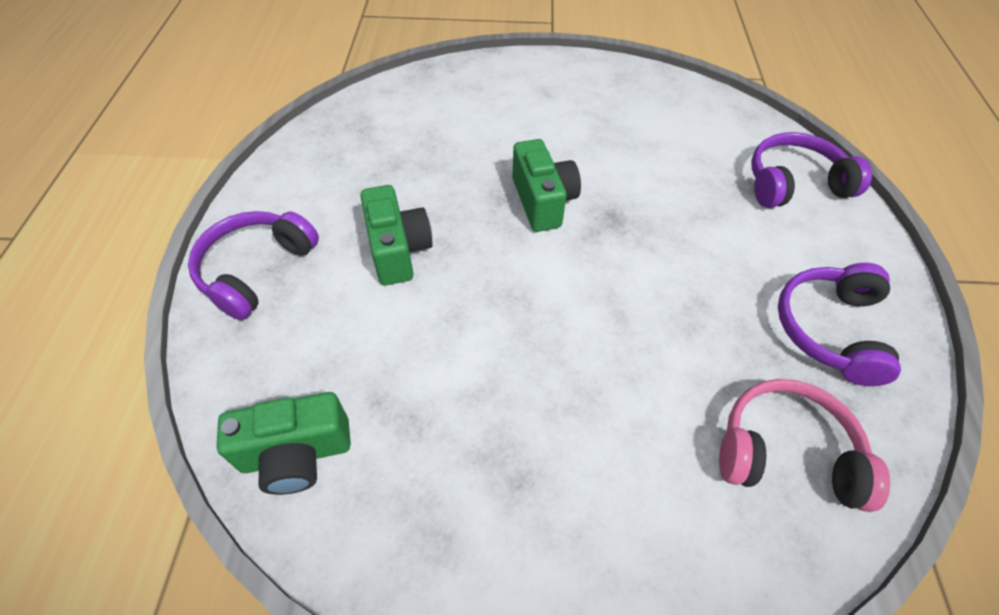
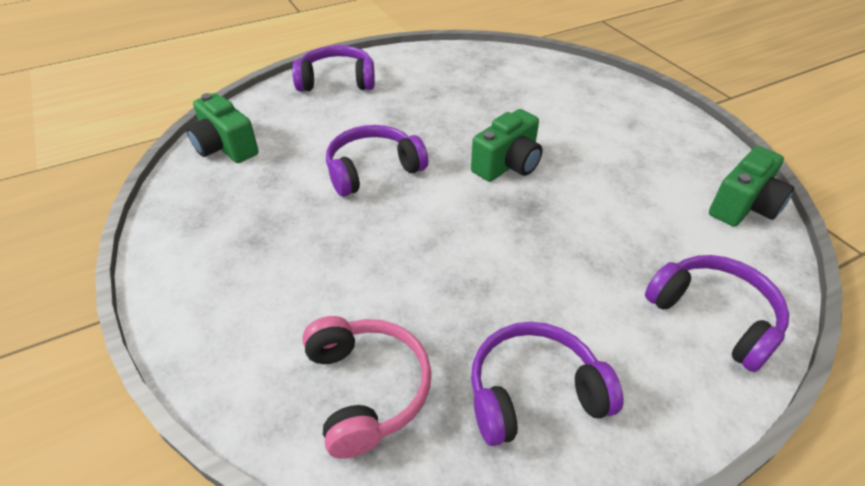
camera: 60 degrees right, 10 degrees down
(398, 250) = (398, 121): green camera -> green camera (743, 206)
(470, 311) = (373, 170): none -> purple headphones

